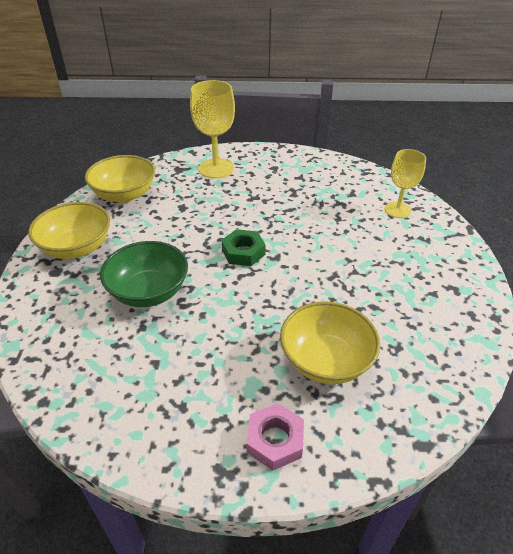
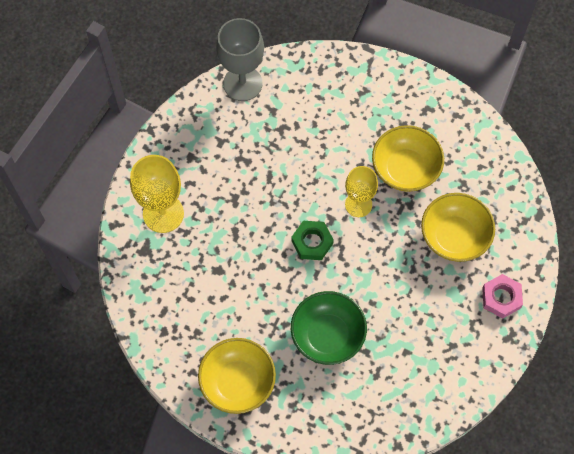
camera: 65 degrees left, 25 degrees up
(124, 195) = (168, 318): yellow bowl -> yellow bowl (405, 169)
(360, 173) = (242, 83): none -> grey goblet
(397, 210) = (315, 87): yellow goblet -> yellow goblet (358, 204)

